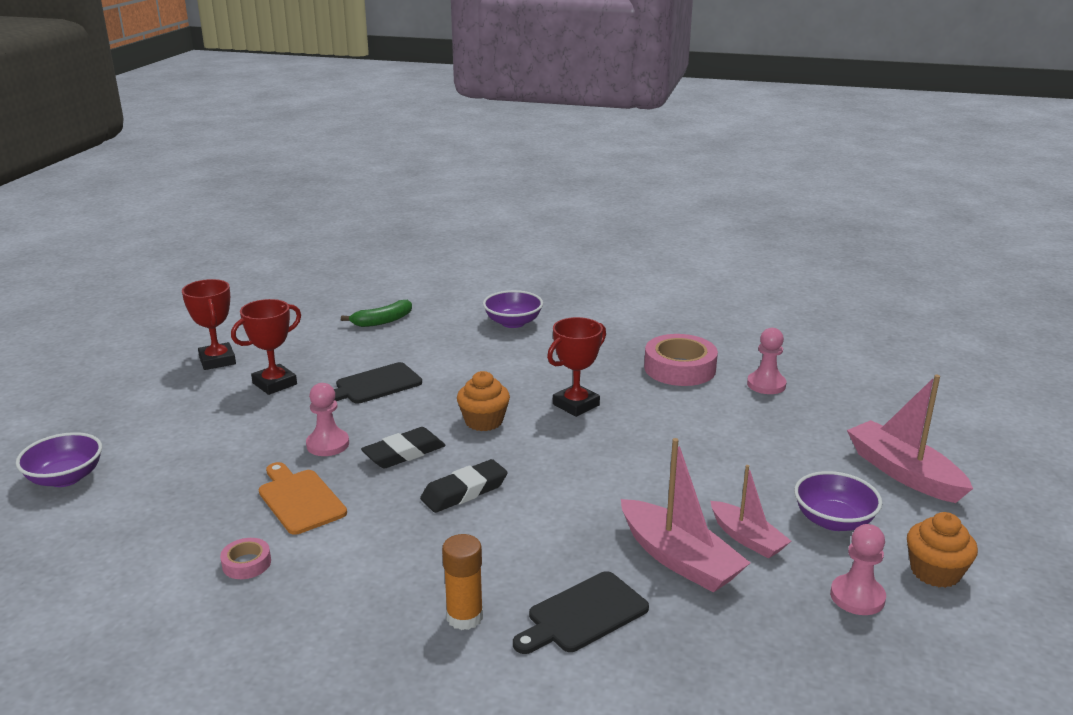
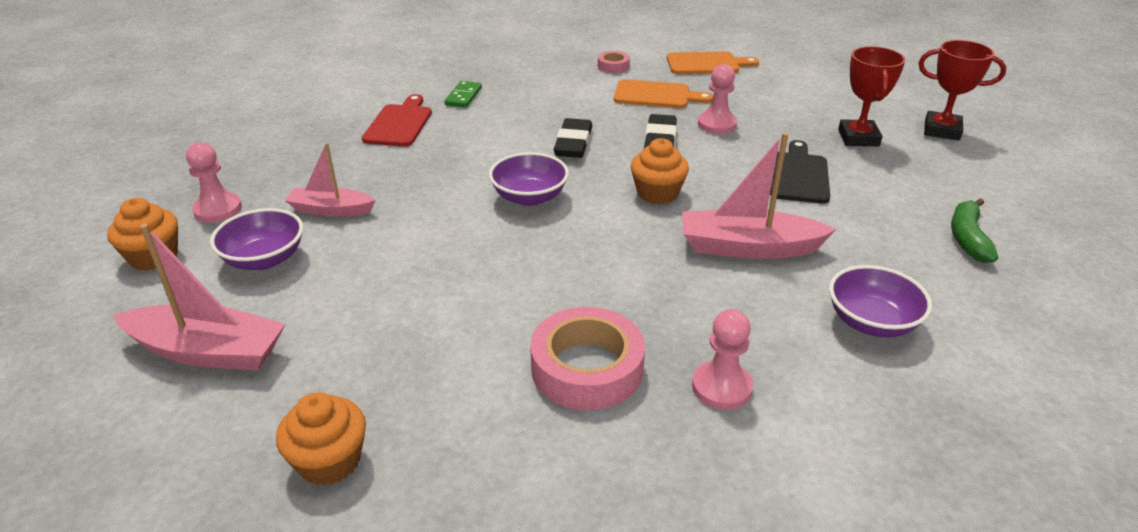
camera: 135 degrees right, 10 degrees up
(65, 478) = (791, 48): purple bowl -> purple bowl (529, 197)
(172, 508) = (706, 64): none -> orange cutting board
(464, 617) = (463, 96): orange glue stick -> green domino
(576, 405) = (615, 250): red trophy -> none
(583, 614) = (399, 124): black cutting board -> red cutting board
(679, 559) = (370, 174): pink boat -> pink boat (748, 247)
(766, 384) = (456, 406): pink pawn -> pink pawn (721, 387)
(850, 394) = (329, 461): none -> orange cupcake

